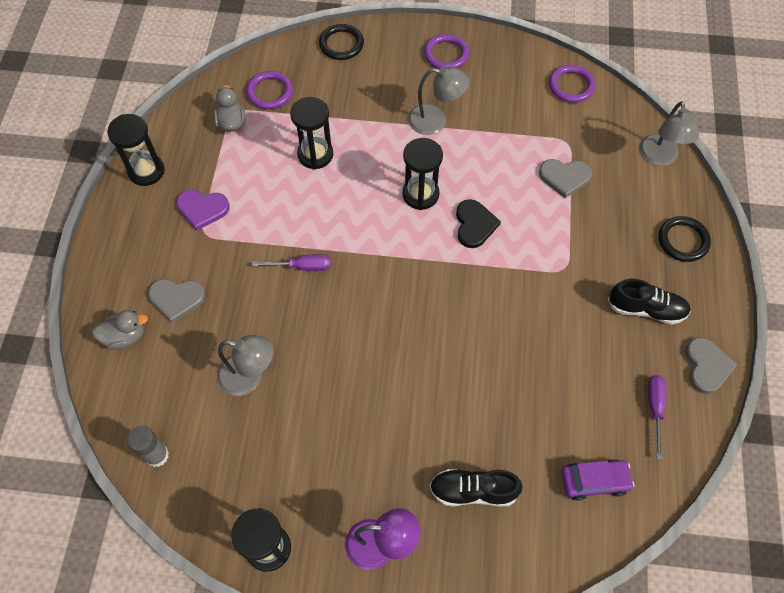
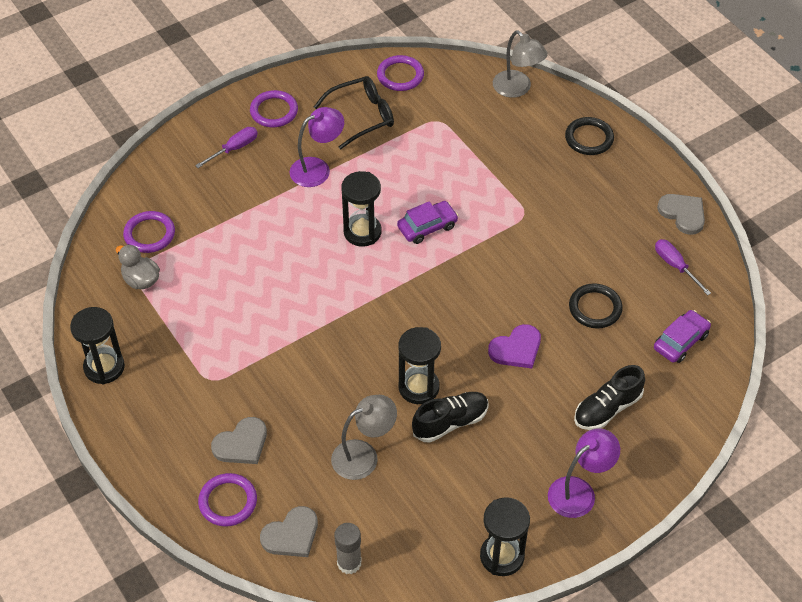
camera: 40 degrees left, 10 degrees down
(125, 336) = (228, 501): grey duck -> purple ring
(202, 209) = (189, 363): purple heart -> purple heart (516, 349)
(302, 266) = (321, 348): purple screwdriver -> purple screwdriver (234, 149)
(315, 154) = (243, 258): black hourglass -> black hourglass (418, 387)
(341, 44) = (173, 157): black ring -> black ring (595, 308)
(435, 120) = (317, 168): grey lamp -> purple lamp
(474, 225) = (427, 227): black heart -> purple car
(509, 100) = (362, 116): none -> black glasses
(564, 177) = (461, 148): grey heart -> grey heart (291, 535)
(646, 309) = (608, 203): black shoe -> black shoe (450, 422)

